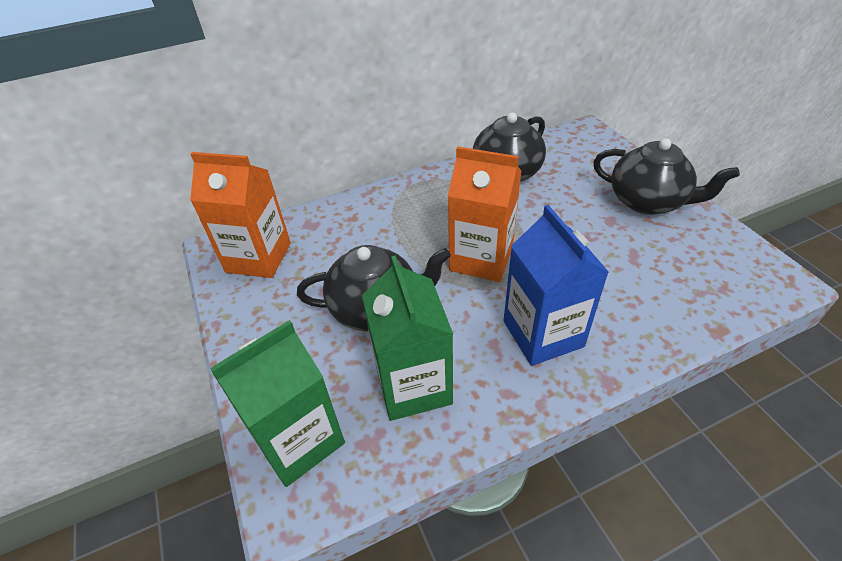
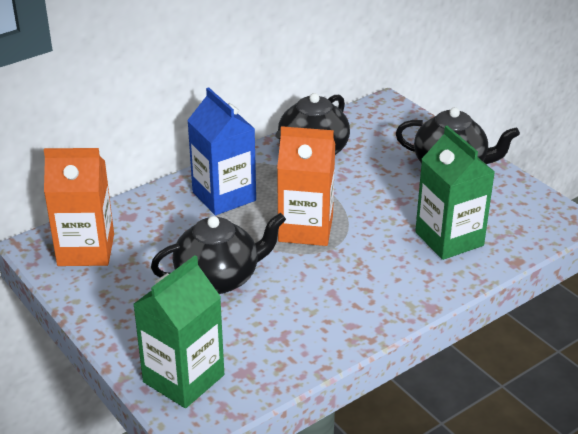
camera: 15 degrees left, 10 degrees down
(413, 385) = (270, 330): green carton -> green carton (449, 239)
(543, 334) = (372, 280): blue carton -> blue carton (224, 196)

